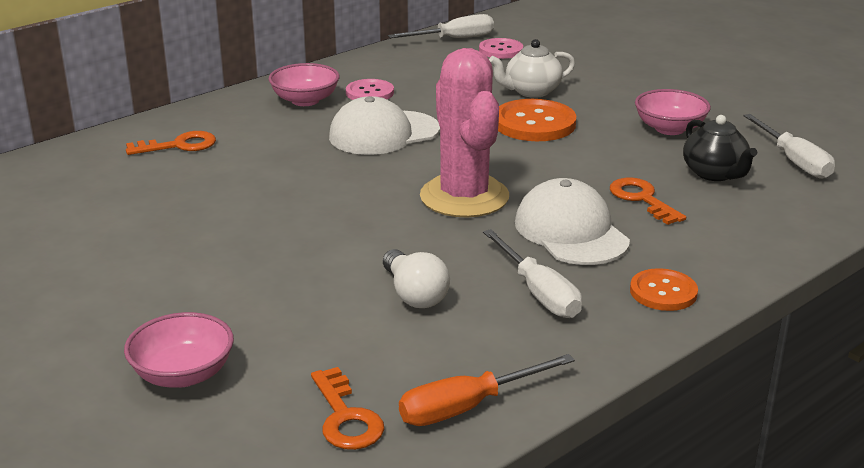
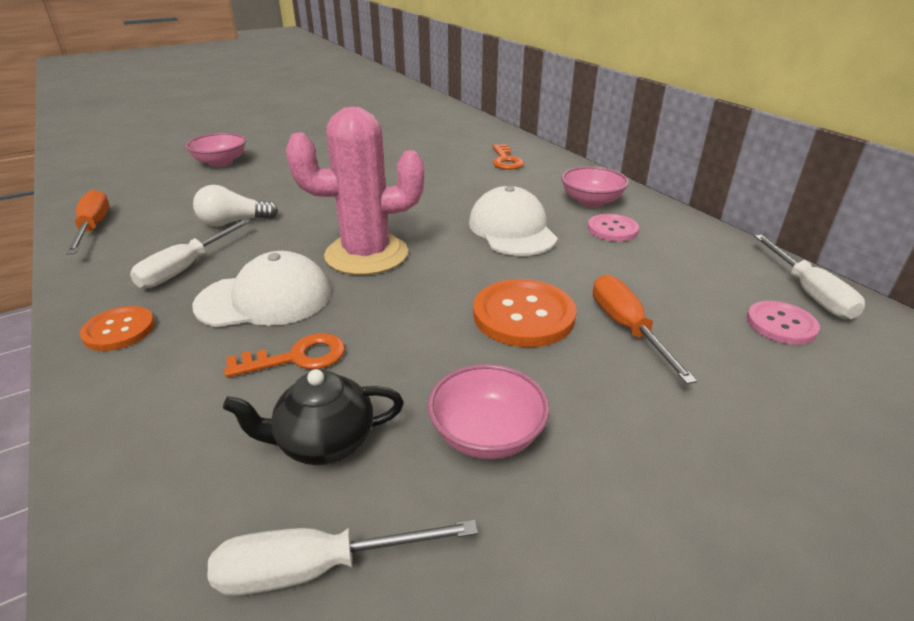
camera: 100 degrees right, 5 degrees up
(345, 417) = (133, 196): orange key -> none
(531, 91) = (627, 328): white teapot -> orange screwdriver
(538, 292) = (186, 268): white screwdriver -> white screwdriver turned 45 degrees counterclockwise

